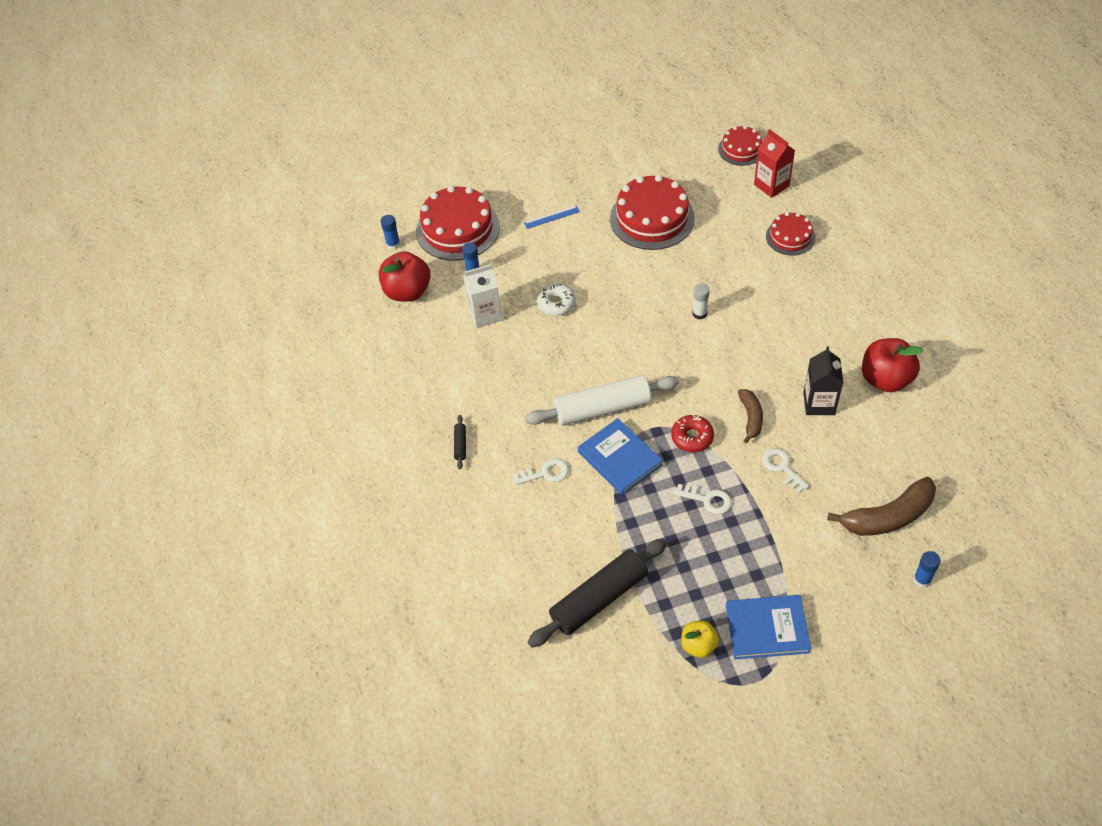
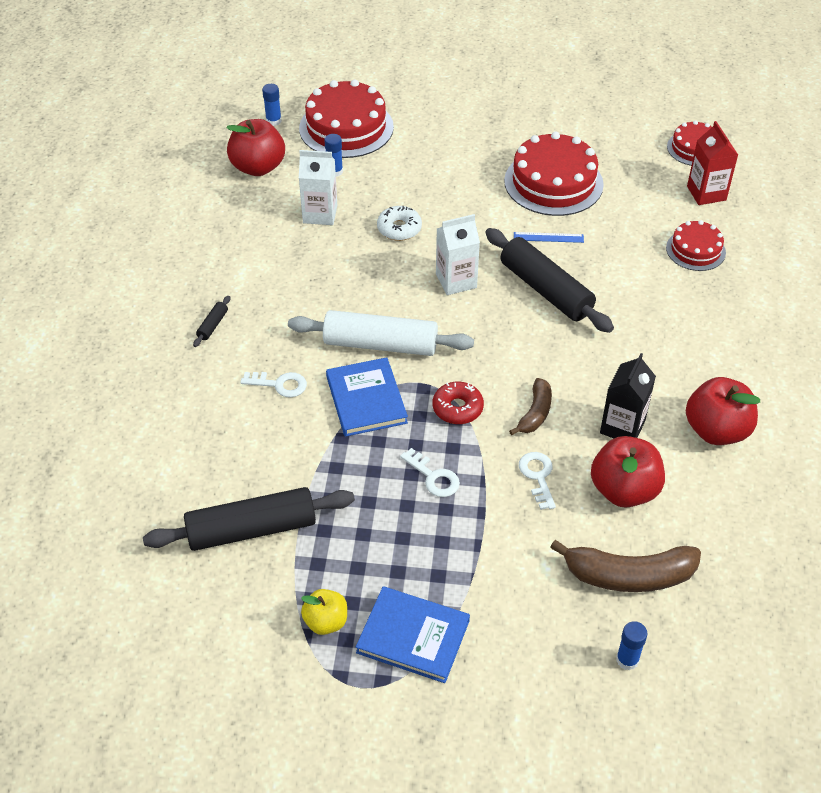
camera: 20 degrees right, 5 degrees down
(551, 217) = (448, 147): blue ruler -> blue ruler (548, 237)
(627, 332) = (456, 281): none -> white carton
(699, 313) = (545, 290): white glue stick -> black rolling pin
(848, 453) = (624, 490): none -> red apple

